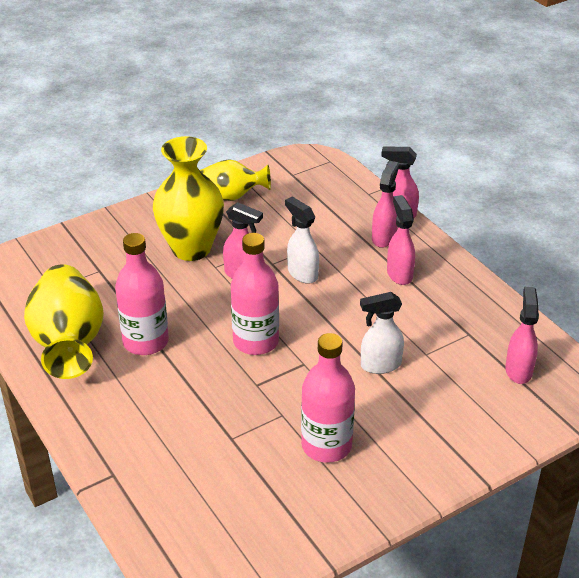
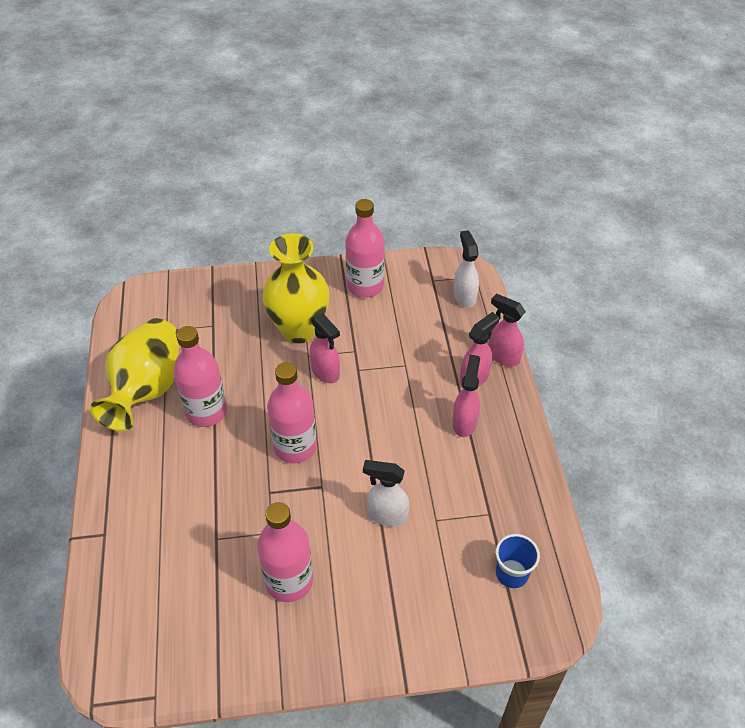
camera: 25 degrees right, 10 degrees up
(231, 196) = (365, 286): yellow vase -> pink bottle
(302, 273) = (377, 390): white spray bottle -> white spray bottle (464, 296)
(518, 370) = (512, 573): pink spray bottle -> blue cup

